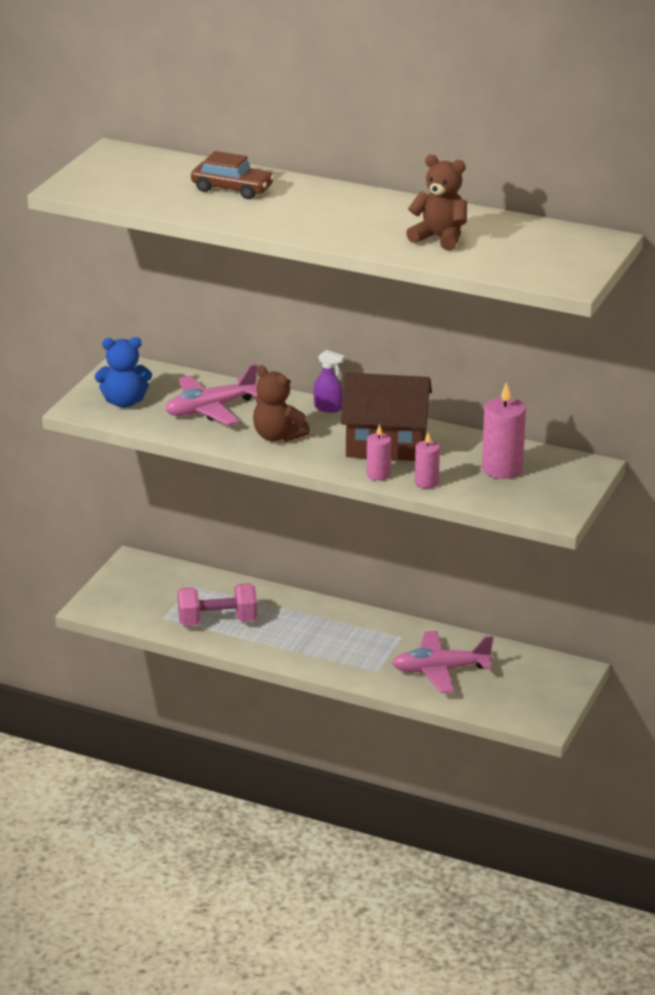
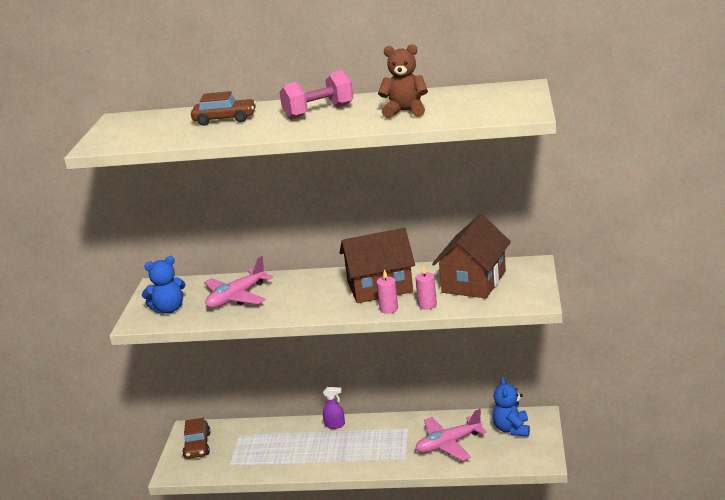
camera: 15 degrees left, 5 degrees down
(135, 584) = (197, 446): none -> brown car
(217, 621) = (271, 455): pink dumbbell -> pink dumbbell (319, 112)
(277, 436) = (297, 303): brown teddy bear -> none
(328, 408) = (322, 275): purple spray bottle -> purple spray bottle (335, 425)
(502, 469) = (474, 282): pink candle -> brown house
(530, 675) = (512, 429): none -> blue teddy bear

